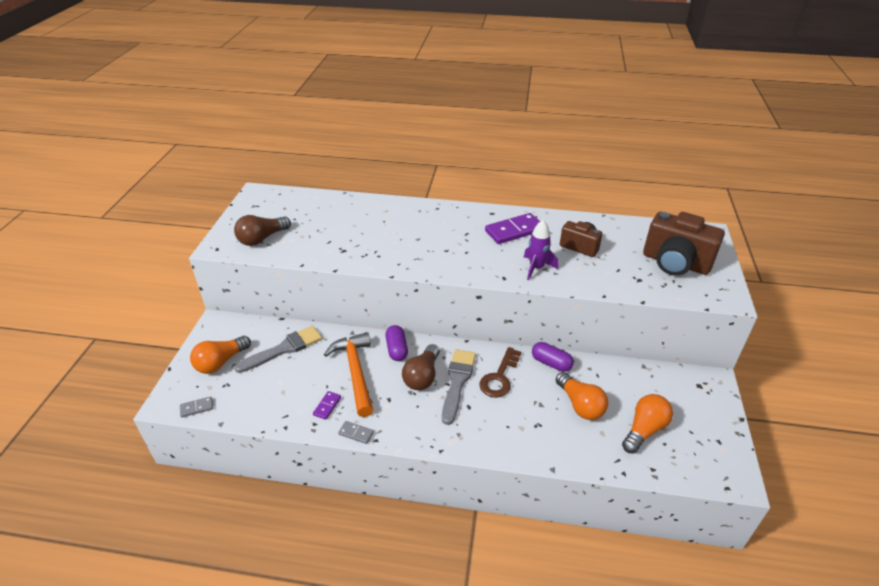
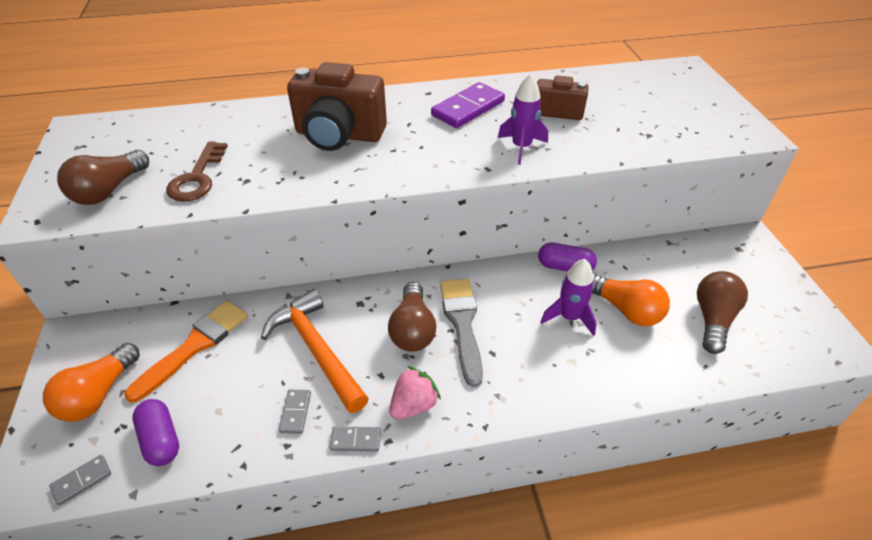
camera: 20 degrees left, 5 degrees up
(284, 349) = (195, 346): grey brush -> orange brush
(327, 406) = (295, 412): purple domino -> grey domino
(397, 349) = (361, 302): purple capsule -> purple capsule (161, 439)
(401, 423) = (413, 405): none -> pink strawberry
(499, 377) = (512, 302): brown key -> brown key (197, 178)
(535, 398) = (569, 317): none -> purple rocket
(644, 430) = (713, 319): orange light bulb -> brown light bulb
(675, 263) = (675, 107): brown camera -> brown camera (339, 135)

